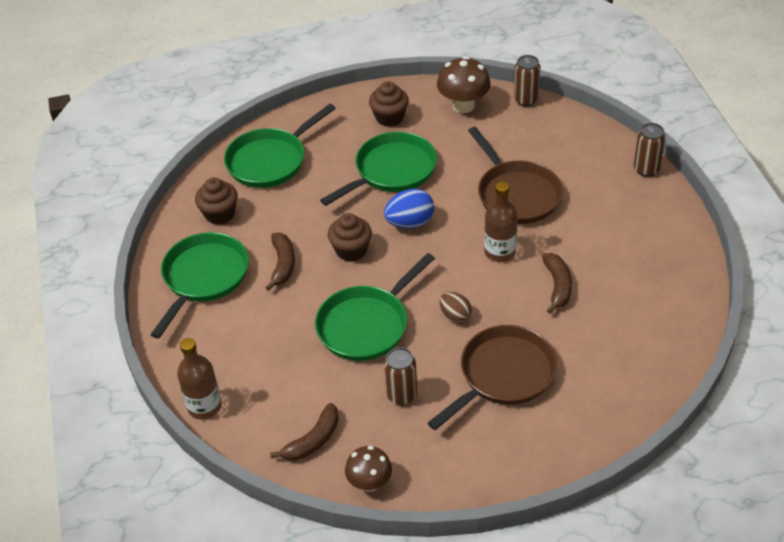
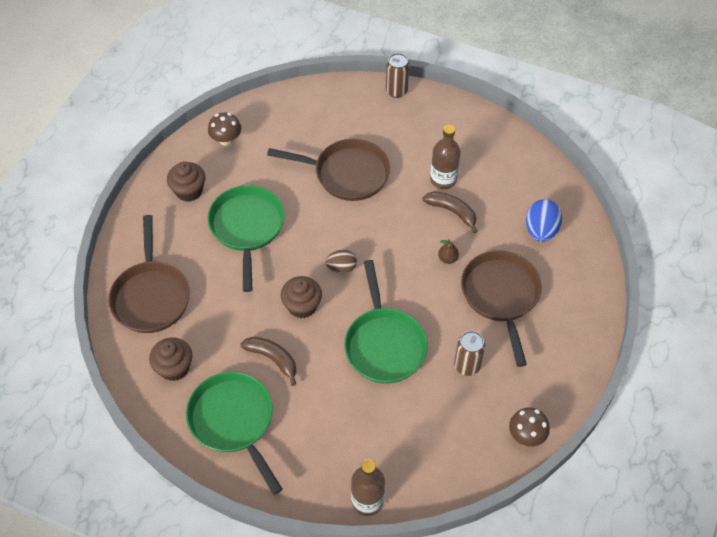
camera: 55 degrees left, 10 degrees up
(270, 160) = (151, 296): green pan -> brown pan
(313, 440) = (461, 447): brown banana -> none
(410, 223) = (311, 252): blue egg -> blue egg (541, 230)
(455, 316) = (424, 286): brown egg -> brown egg (341, 268)
(463, 105) = (226, 140): brown mushroom -> brown mushroom, size x0.67
(500, 252) = (391, 220): brown bottle -> brown bottle (443, 179)
(502, 314) = (447, 259): none -> brown pear
(526, 100) = (261, 103): brown can -> none

